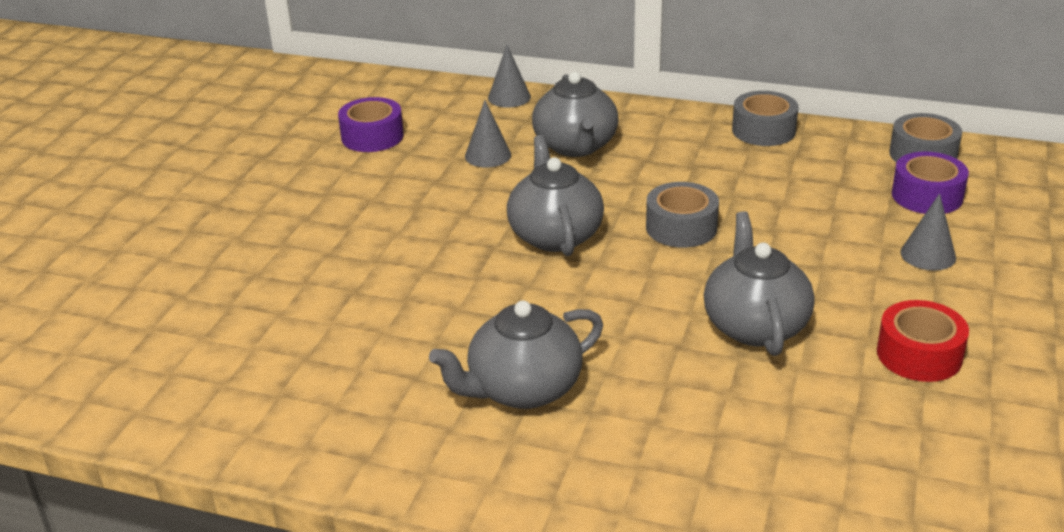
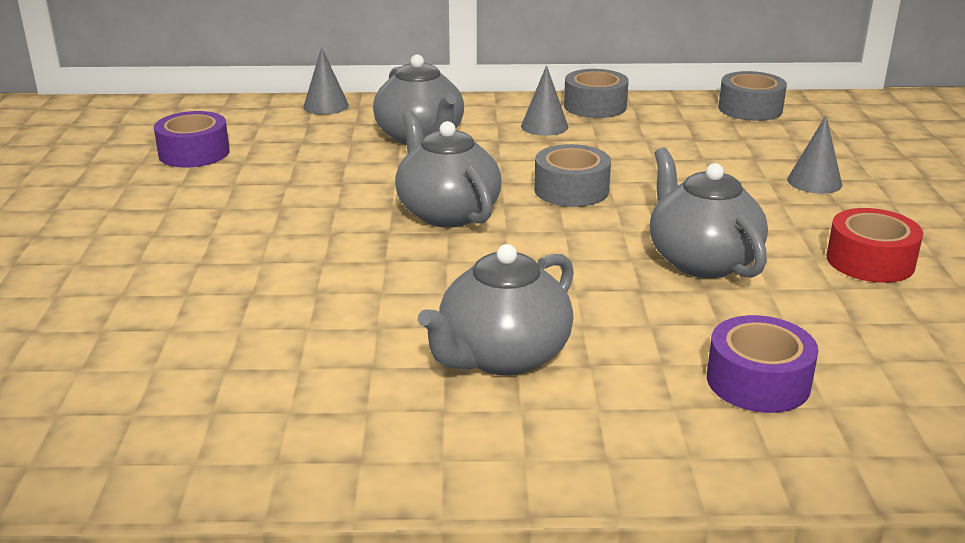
camera: 20 degrees left, 5 degrees down
(488, 155) = (332, 155): grey cone -> grey cone (544, 126)
(927, 196) = (778, 138): purple tape -> purple tape (758, 381)

